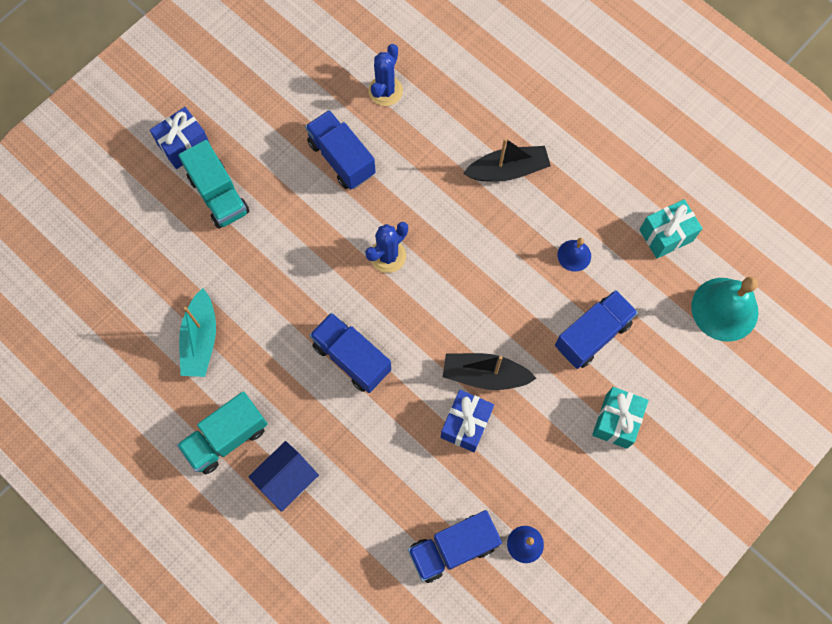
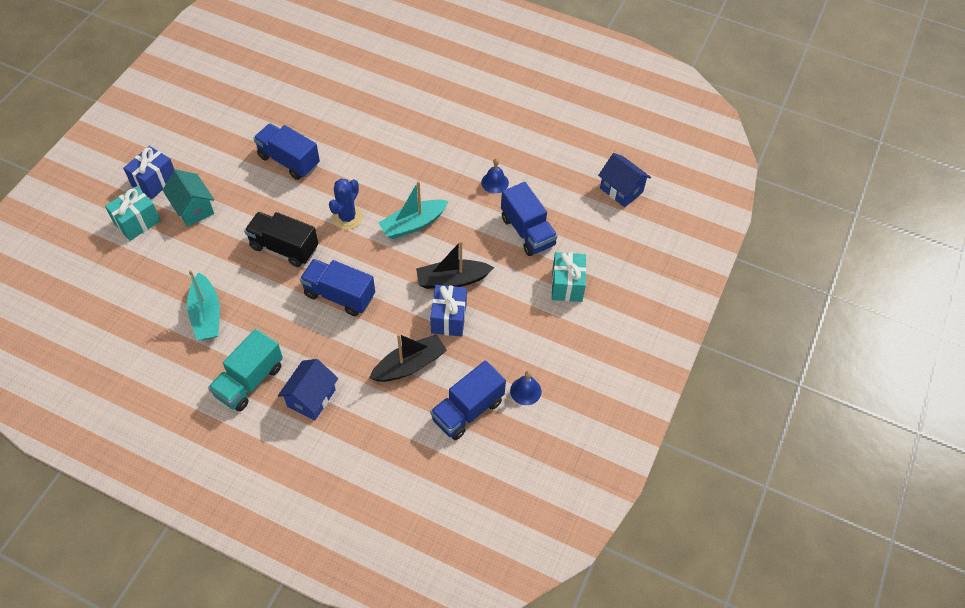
camera: 20 degrees left, 15 degrees down
(219, 195) = (193, 208): turquoise truck -> turquoise house
(306, 276) = (284, 248): none -> black truck
(385, 91) = (310, 109): blue cactus -> none
(461, 287) = (413, 224): none -> turquoise boat
(508, 170) = (424, 139): black boat -> black boat (409, 365)
(592, 335) = (527, 231): blue truck -> blue truck turned 120 degrees clockwise
(666, 235) = (559, 153): turquoise gift -> turquoise gift (137, 222)
(724, 309) = (621, 190): turquoise bell -> blue house

